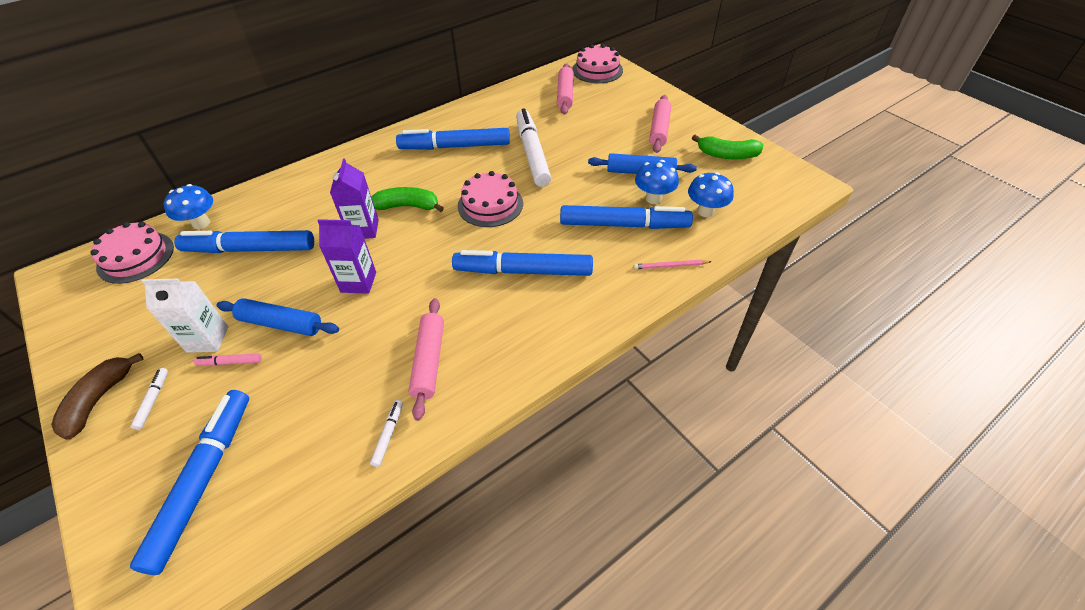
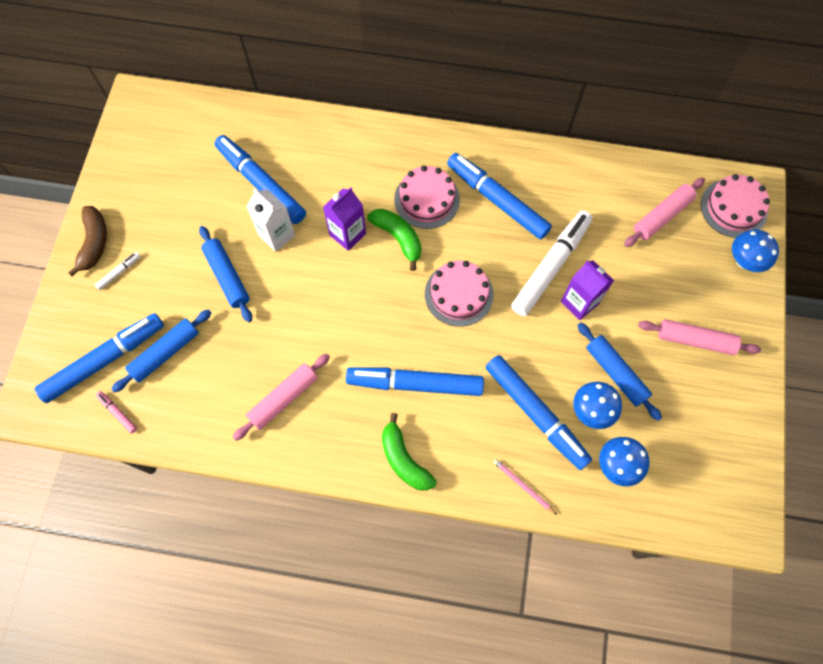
camera: 45 degrees right, 20 degrees up
(99, 400) = (94, 243): brown banana -> brown banana turned 120 degrees clockwise
(135, 257) = (190, 125): pink cake -> pink cake (427, 199)
(201, 223) = (251, 125): blue mushroom -> blue mushroom (744, 261)
(207, 339) = (179, 248): white carton -> white carton (277, 235)
(230, 362) = (177, 282): pink marker -> pink marker (118, 413)
(272, 421) = (165, 353): none -> blue rolling pin
(358, 282) = (301, 285): purple carton -> purple carton (579, 302)
(388, 435) = (214, 429): white marker -> none
(523, 271) = (415, 384): blue marker -> blue marker turned 45 degrees counterclockwise
(659, 129) = (695, 340): pink rolling pin -> pink rolling pin turned 45 degrees clockwise
(727, 155) = (717, 427): green banana -> green banana (404, 459)

